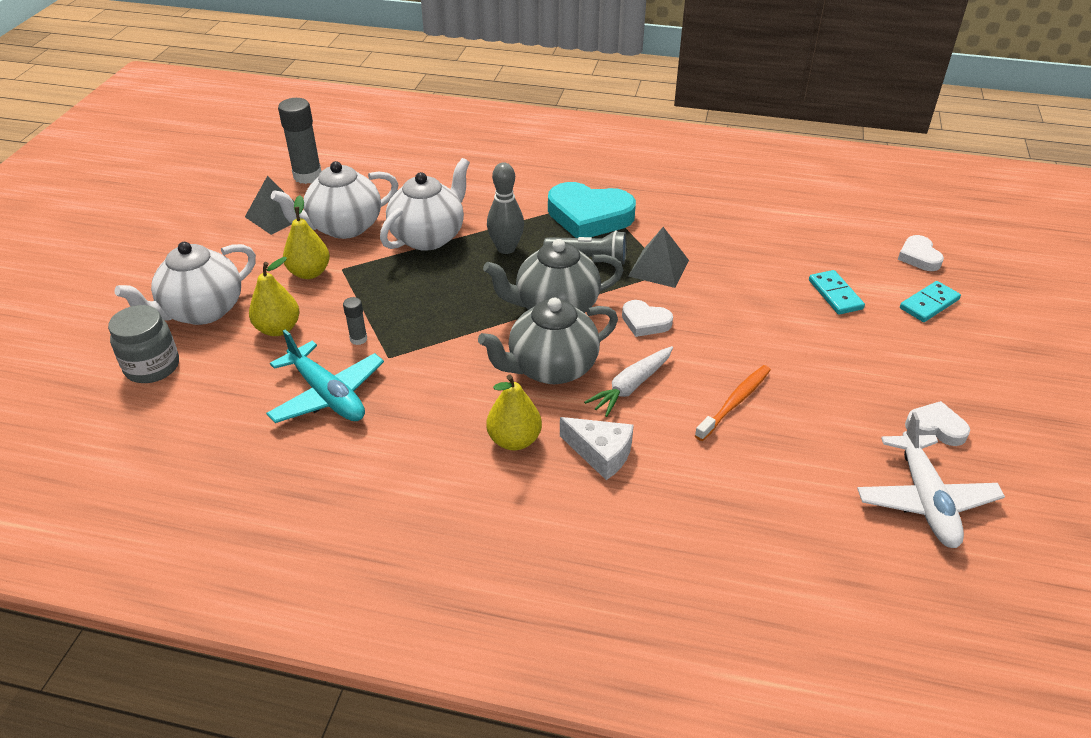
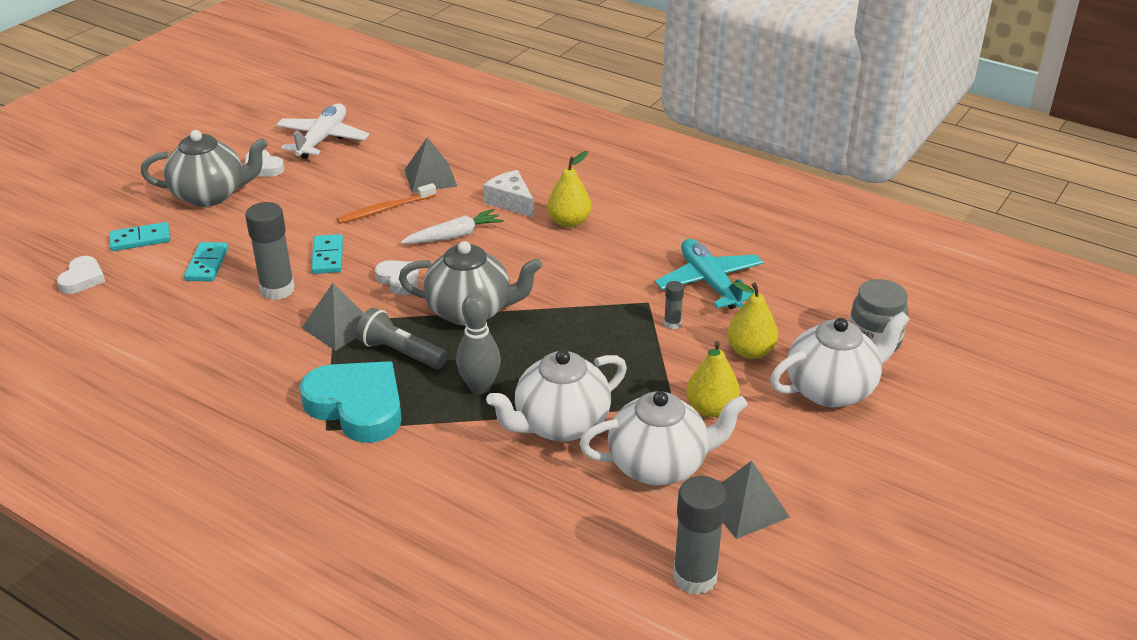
camera: 160 degrees left, 5 degrees down
(551, 368) = (509, 262): grey teapot -> grey teapot (211, 195)
(726, 467) = (430, 178): none -> grey pyramid
(736, 329) = (327, 256): none -> turquoise domino
(745, 287) = (277, 289): none -> grey glue stick

